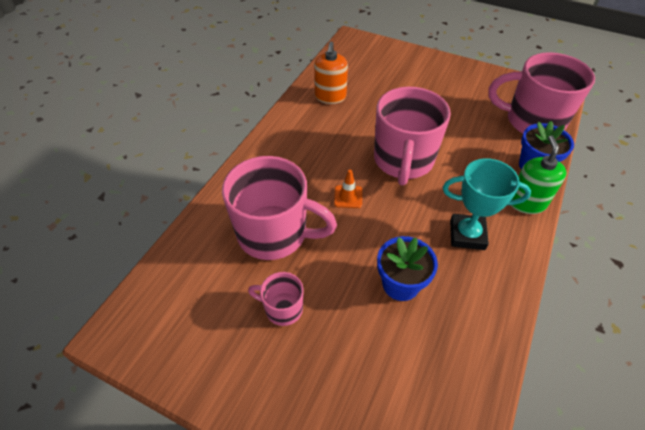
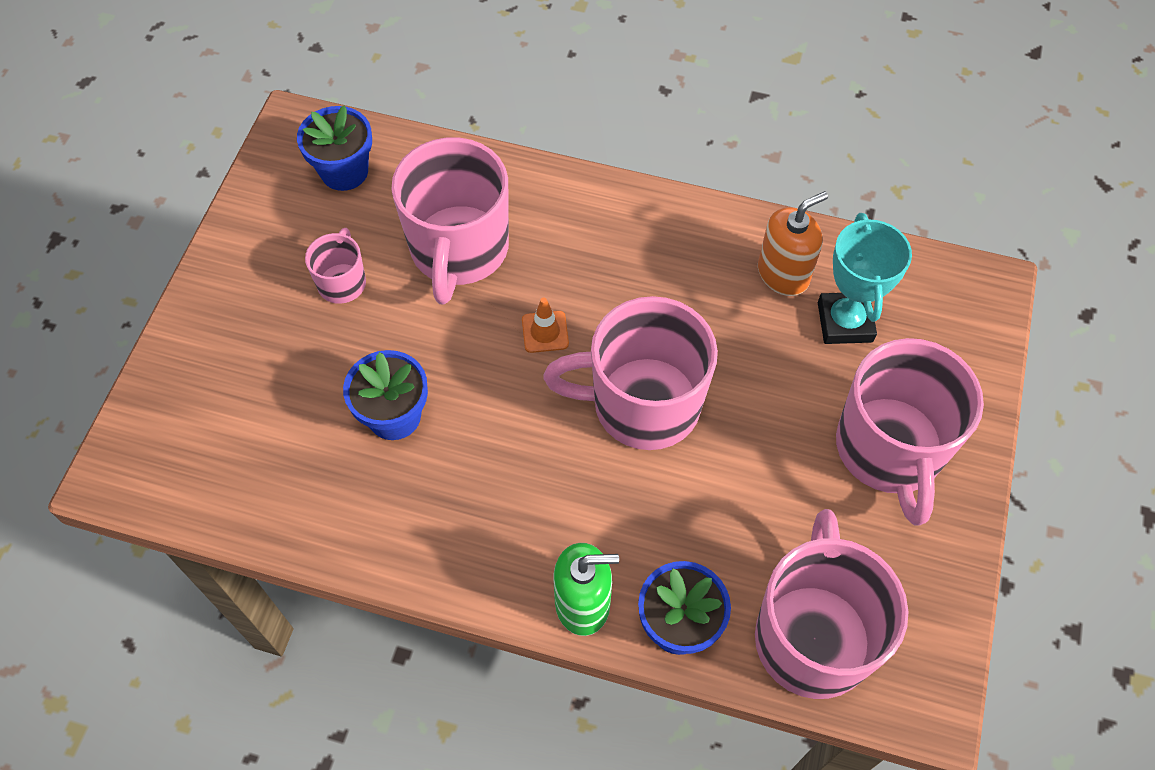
camera: 80 degrees right, 10 degrees up
(178, 299) = (344, 171): none -> blue flower pot
(330, 97) = (783, 274): orange soap dispenser -> orange soap dispenser turned 150 degrees clockwise
(435, 81) = (889, 450): none -> pink mug
(467, 235) = (496, 505): turquoise trophy -> turquoise trophy (844, 322)

